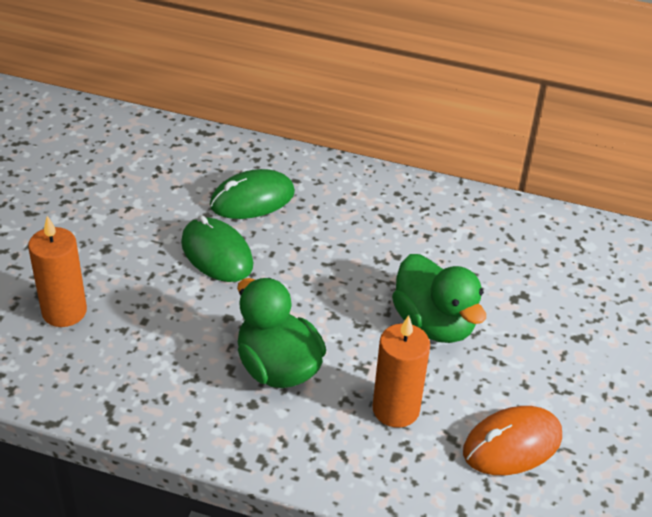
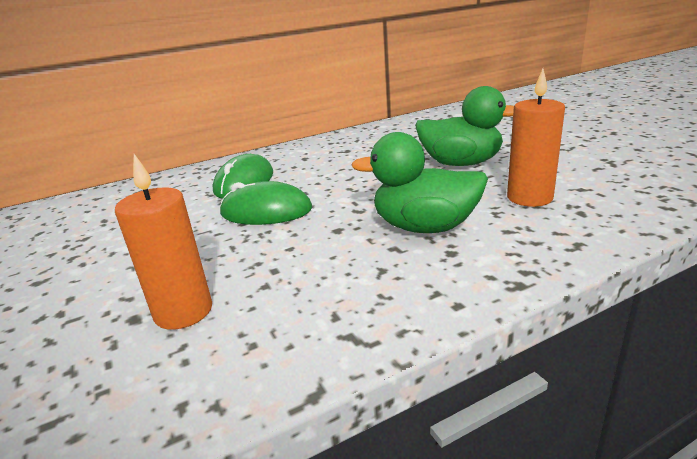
camera: 40 degrees left, 15 degrees down
(512, 444) = (607, 172): orange mouse -> none

